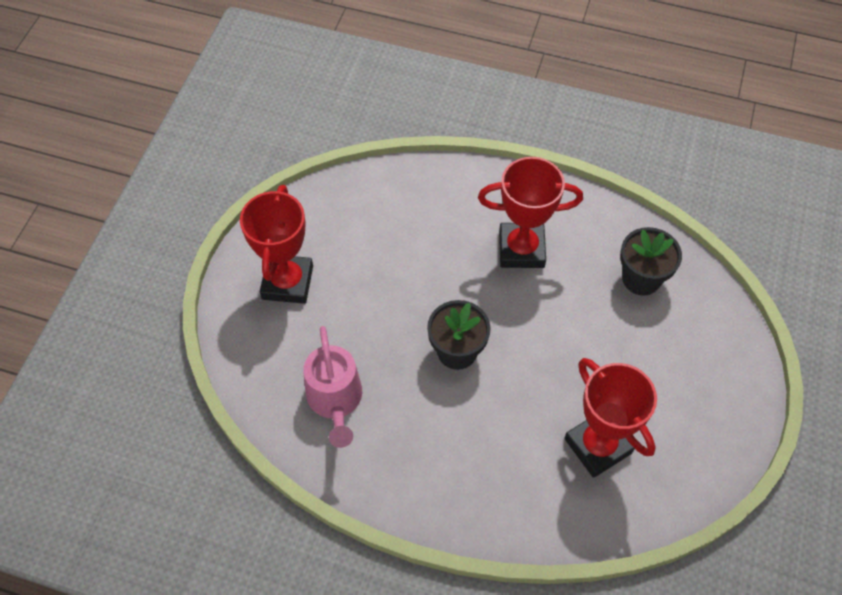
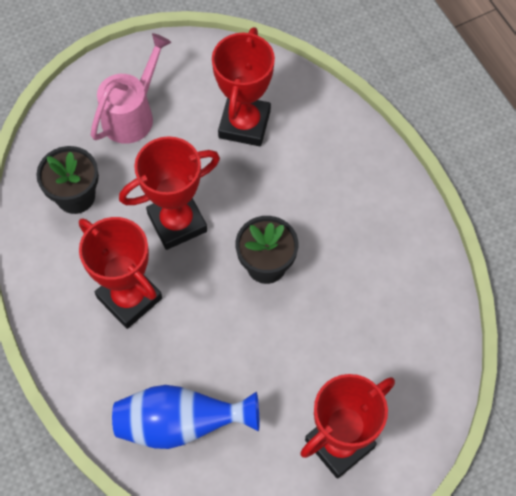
camera: 135 degrees left, 5 degrees up
(335, 401) = (391, 308): pink watering can -> pink watering can (132, 114)
(401, 209) = (180, 424): none -> blue vase
(552, 324) = (177, 222): none -> red trophy

